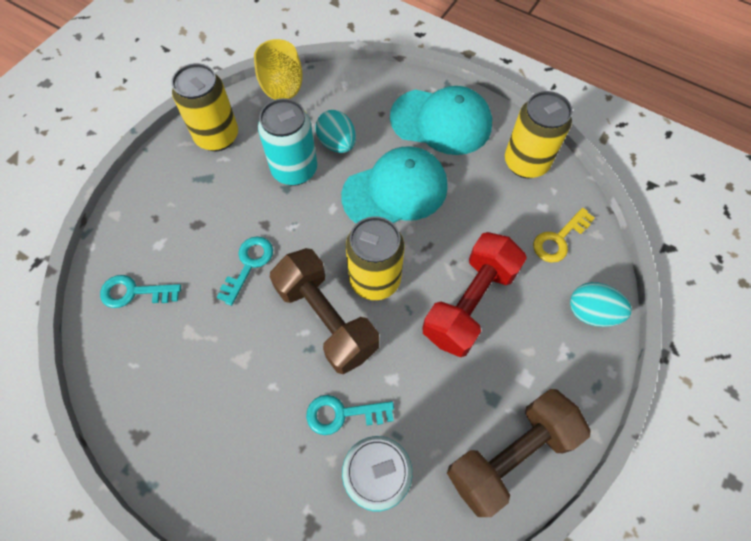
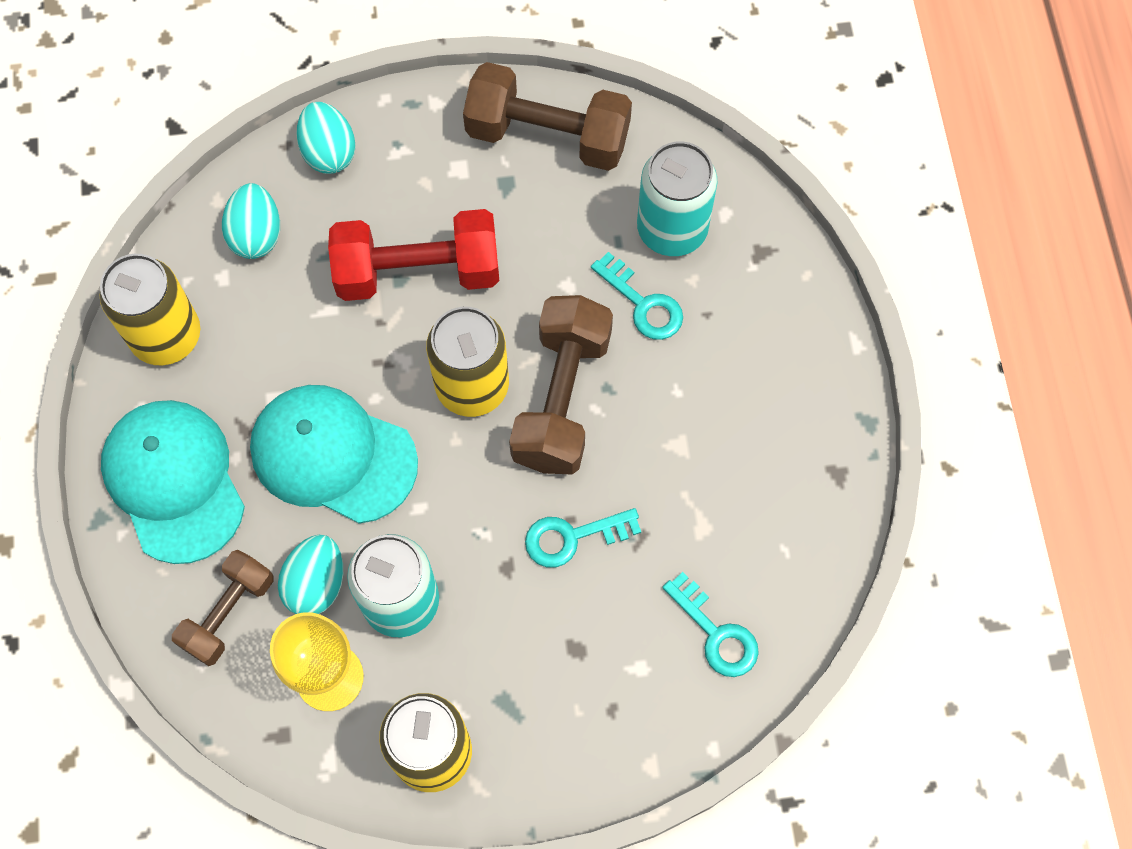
camera: 130 degrees left, 5 degrees up
(356, 104) = (228, 613): none -> brown dumbbell
(559, 239) = (256, 234): yellow key -> turquoise egg

